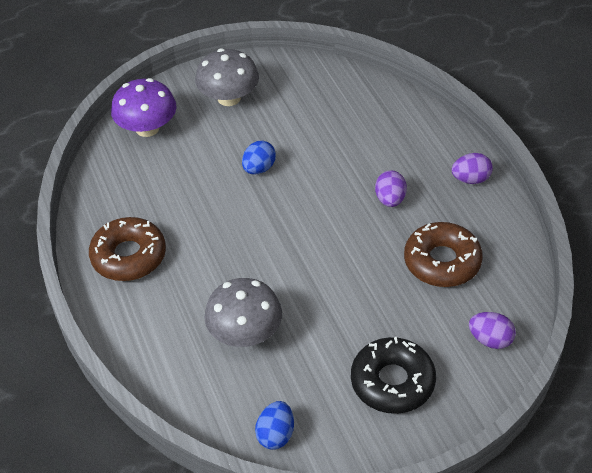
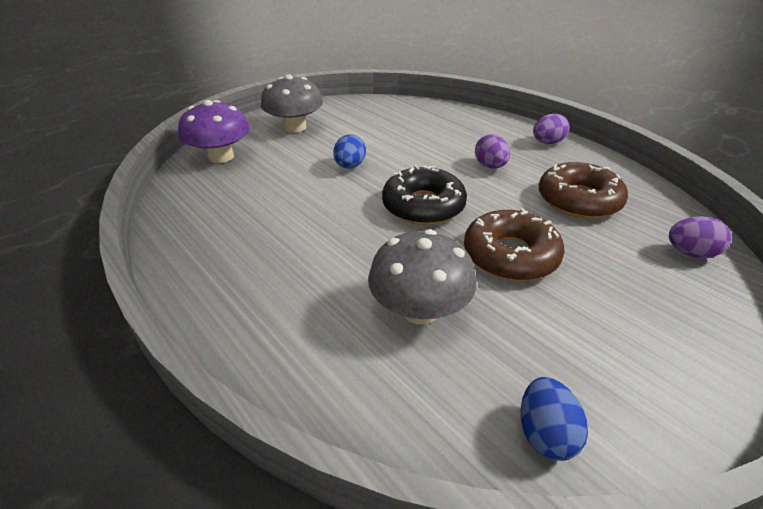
camera: 20 degrees left, 10 degrees down
(129, 256) = (234, 262): brown donut -> brown donut (510, 255)
(392, 382) = (634, 320): black donut -> black donut (423, 206)

